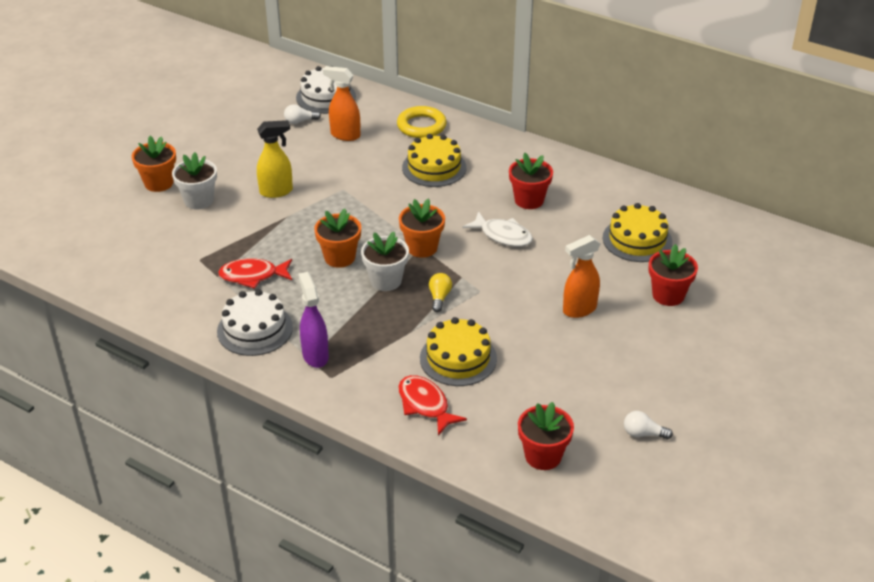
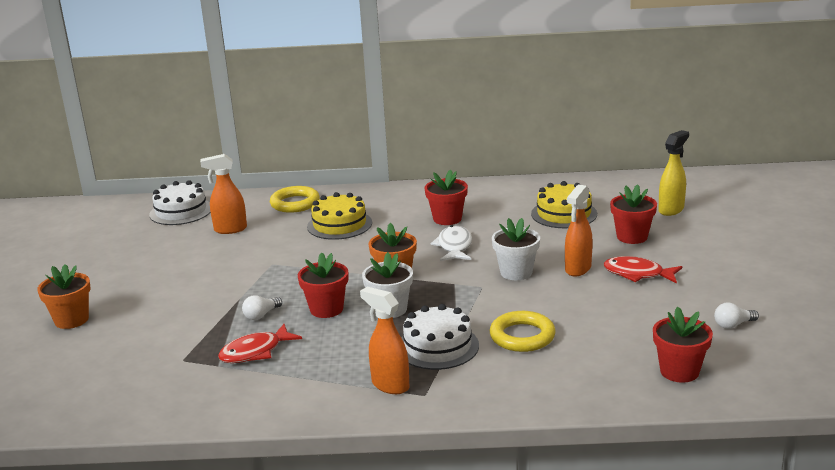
camera: 30 degrees left, 15 degrees down
(199, 200) = (132, 318): white flower pot -> white flower pot (516, 272)
(255, 329) = (305, 389): white cake -> white cake (438, 346)
(276, 191) = (208, 286): yellow spray bottle -> yellow spray bottle (671, 210)
(300, 121) = (174, 234): white light bulb -> white light bulb (261, 315)
(315, 355) = (389, 385): purple spray bottle -> orange spray bottle
(339, 257) = (326, 309): orange flower pot -> red flower pot
(425, 405) = (536, 379): red fish -> red fish (637, 274)
(439, 297) = (452, 303): yellow light bulb -> none
(458, 358) = (522, 336): yellow cake -> yellow ring
(503, 235) = (454, 246): white fish -> white fish turned 90 degrees counterclockwise

